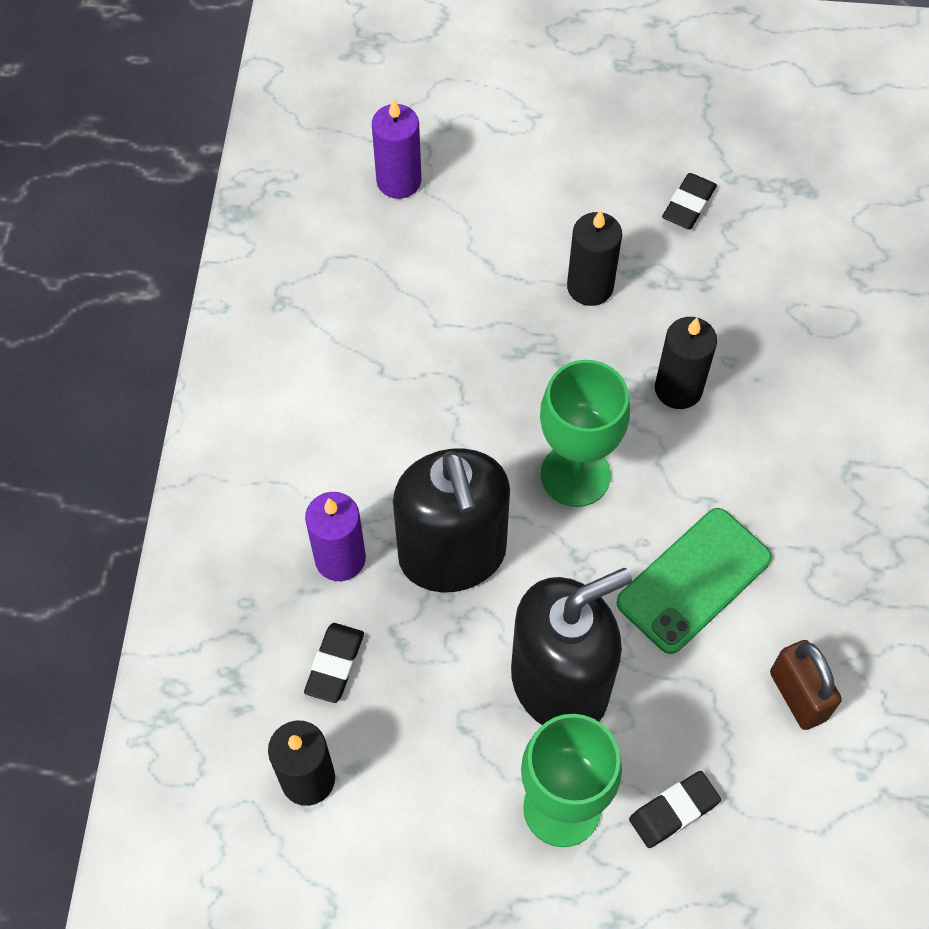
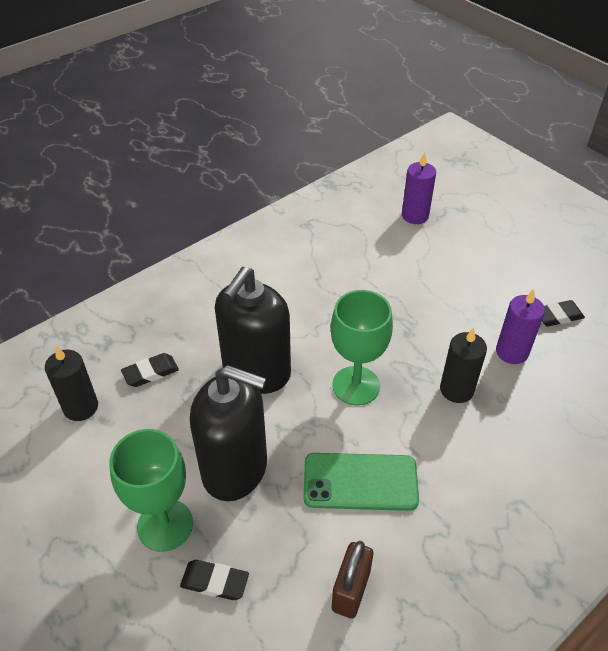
camera: 45 degrees right, 15 degrees down
(340, 558) = (207, 334): purple candle -> purple candle (512, 352)
(590, 287) = (460, 314): black candle -> none

